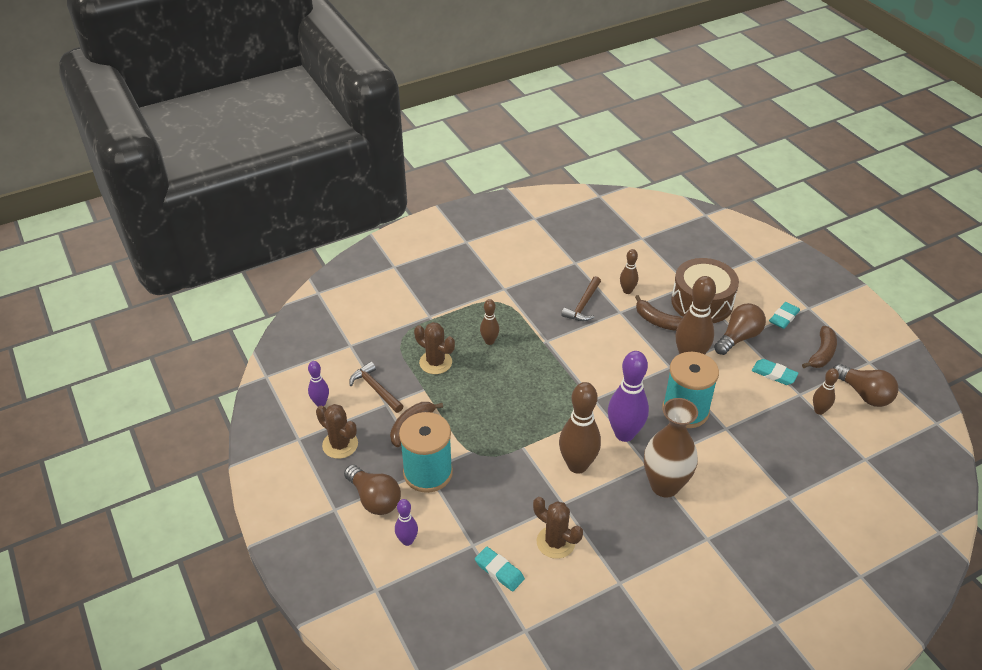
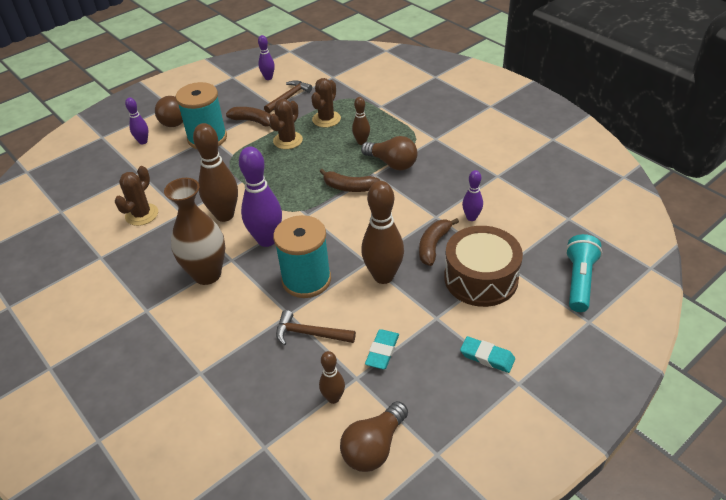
camera: 80 degrees right, 0 degrees up
(340, 445) = (229, 94): brown cactus -> brown cactus (288, 140)
(499, 571) = (115, 189): turquoise eraser -> none
(583, 305) = (434, 190): brown hammer -> brown hammer (310, 334)
(627, 291) = (471, 217): brown bowling pin -> purple bowling pin
(713, 252) = (579, 281): none -> turquoise flashlight
(738, 337) = (433, 315): brown light bulb -> brown light bulb (392, 163)
(821, 353) = (434, 399): brown banana -> brown banana (349, 187)

